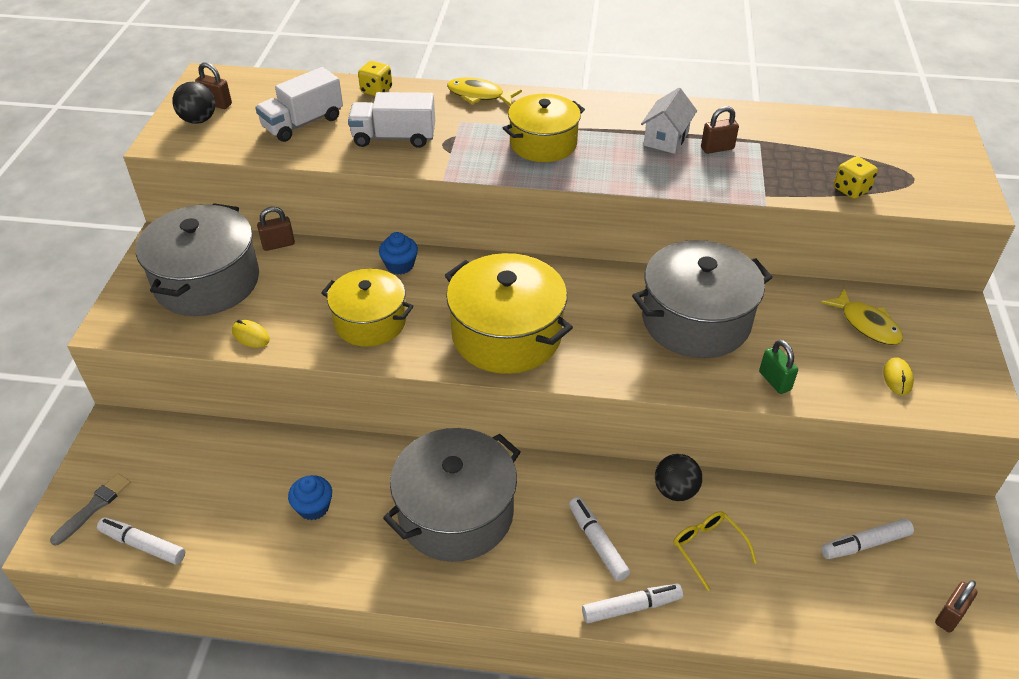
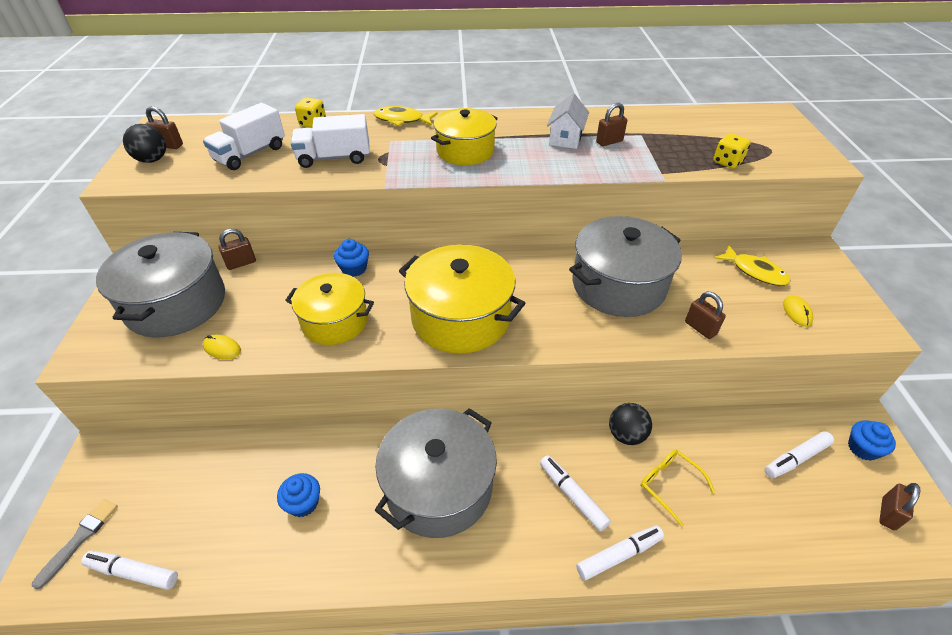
camera: 10 degrees left, 0 degrees up
(774, 381) = (700, 328): green padlock -> brown padlock
(949, 545) = (862, 448): none -> blue cupcake

